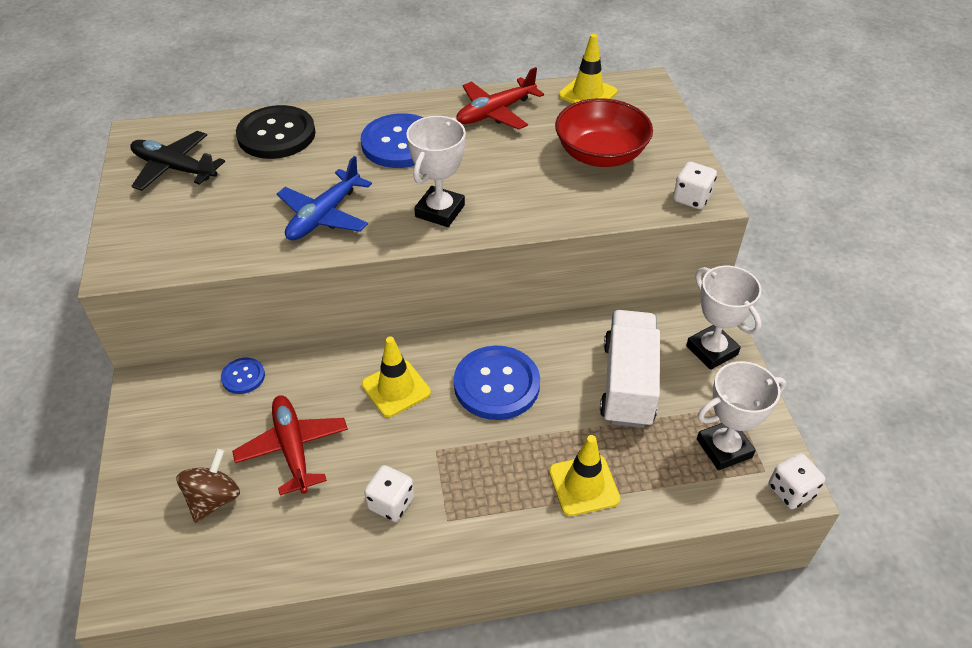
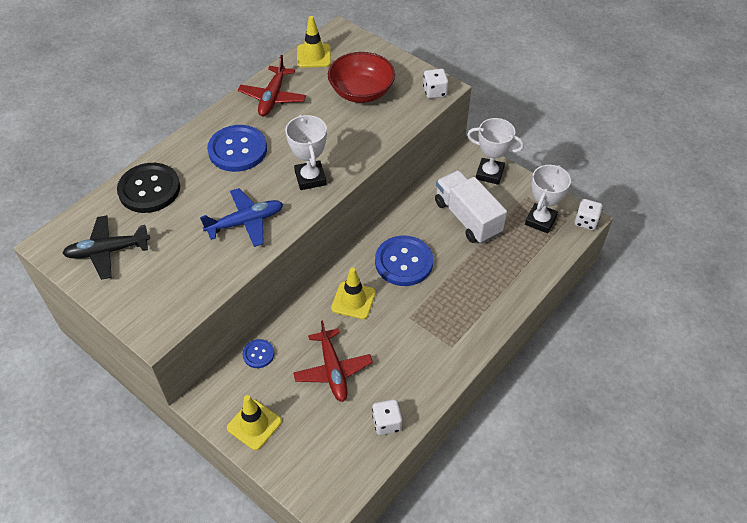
camera: 40 degrees left, 5 degrees up
(214, 499) = (321, 426): brown spinning top -> none
(292, 448) = (333, 370): red plane -> red plane turned 135 degrees counterclockwise
(324, 216) = (246, 222): blue plane -> blue plane turned 105 degrees counterclockwise
(391, 503) = (416, 359): white dice -> white dice (387, 423)
(584, 485) = (497, 283): yellow traffic cone -> yellow traffic cone (254, 424)

